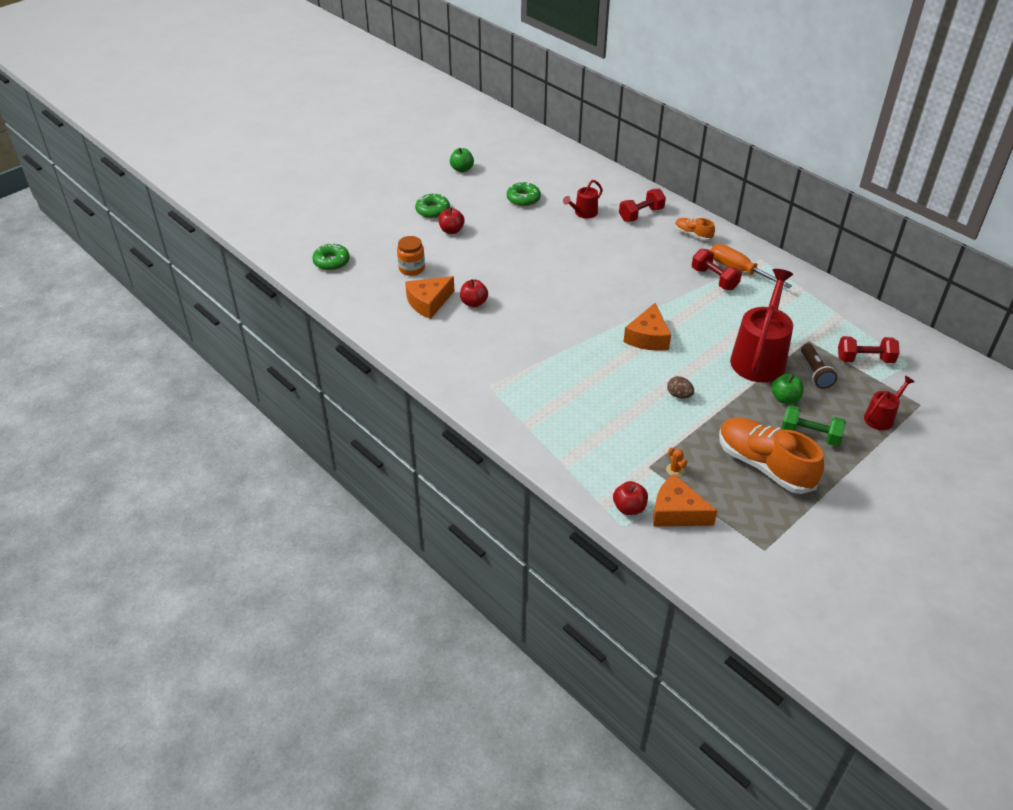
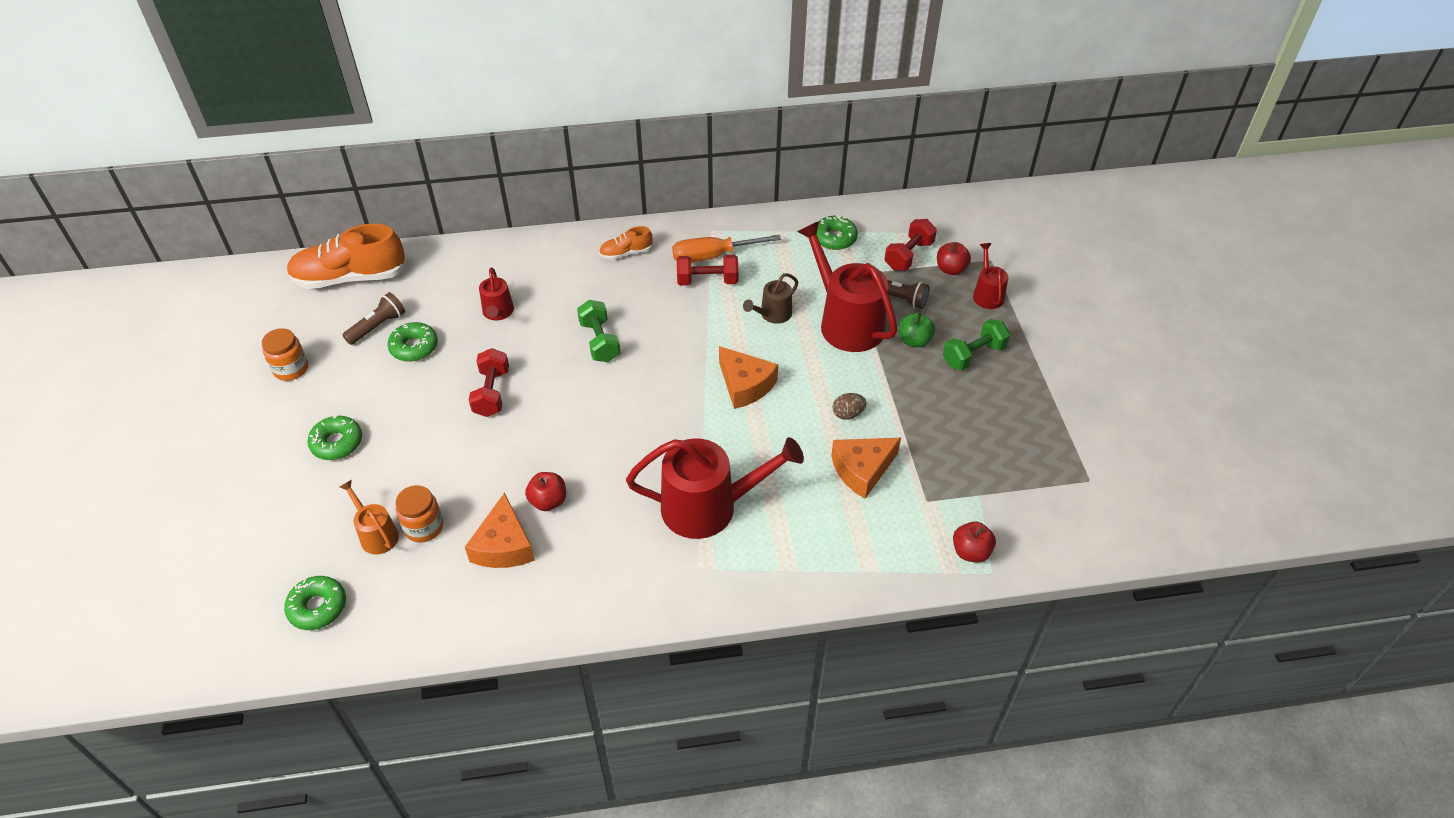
camera: 55 degrees left, 5 degrees up
(391, 255) = (376, 534): none -> orange watering can
(451, 230) = (396, 446): red apple -> red apple (950, 269)
(462, 169) = (291, 369): green apple -> orange jar
(522, 179) = (378, 326): none -> brown flashlight
(536, 368) = (709, 507): none -> red watering can
(609, 261) = (600, 341): none -> green dumbbell
(641, 214) = (552, 270): red dumbbell -> red dumbbell (491, 393)
(675, 470) = (946, 482): orange cactus -> none
(677, 512) = (1001, 516): orange cheese -> orange cheese (862, 470)
(722, 321) = (773, 314): none -> brown watering can
(764, 465) = (987, 412): orange shoe -> orange shoe (350, 277)
(831, 316) = (834, 238): none -> green donut

